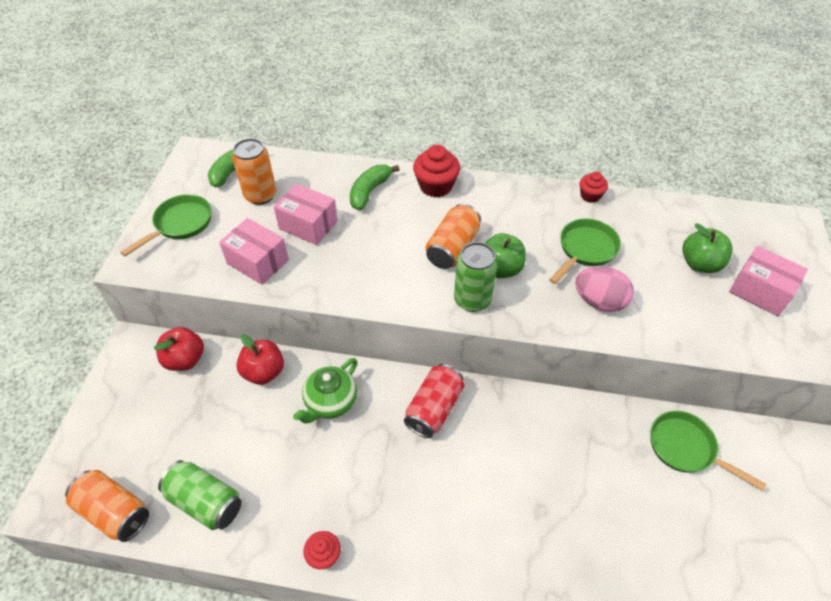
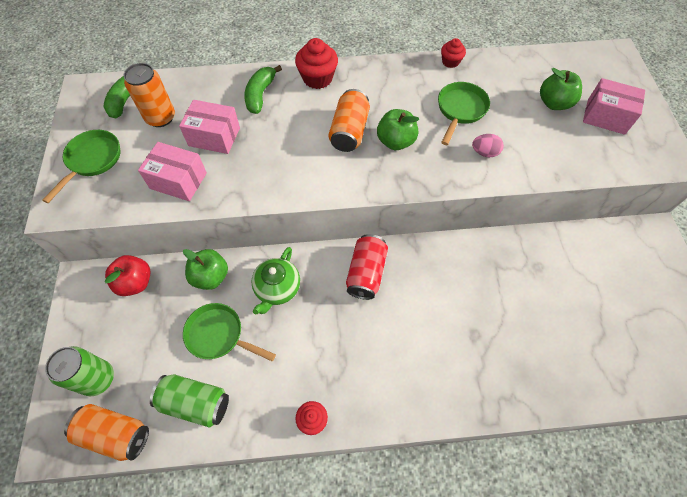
camera: 15 degrees left, 10 degrees up
(264, 372) = (211, 276): red apple -> green apple
(472, 300) = (380, 174): green can -> green can (98, 378)
(599, 301) = (484, 152): pink egg -> pink egg, size x0.62
(686, 448) = (570, 256): green pan -> green pan (219, 335)

